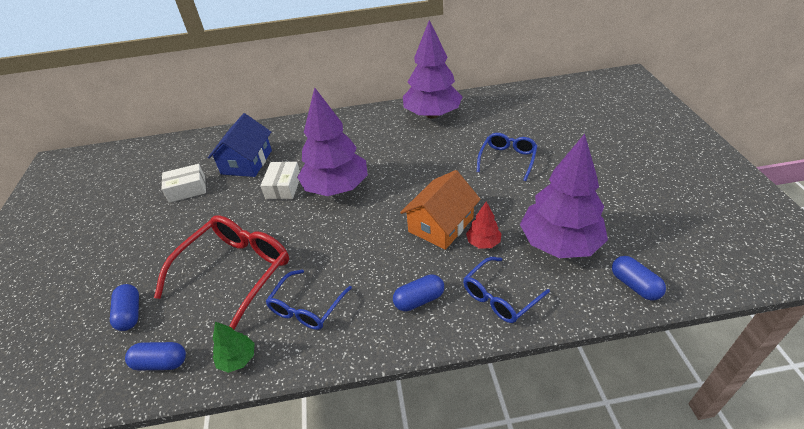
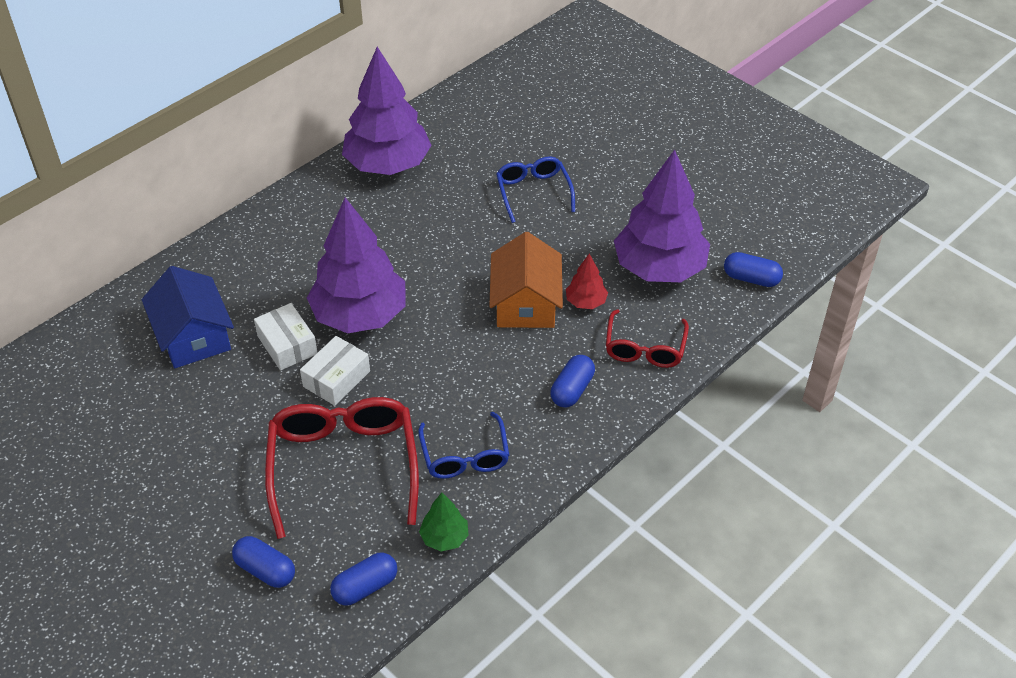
camera: 40 degrees left, 5 degrees up
(187, 189) = (149, 409): white box -> white box (336, 379)
(500, 297) = (645, 348): blue glasses -> red glasses

